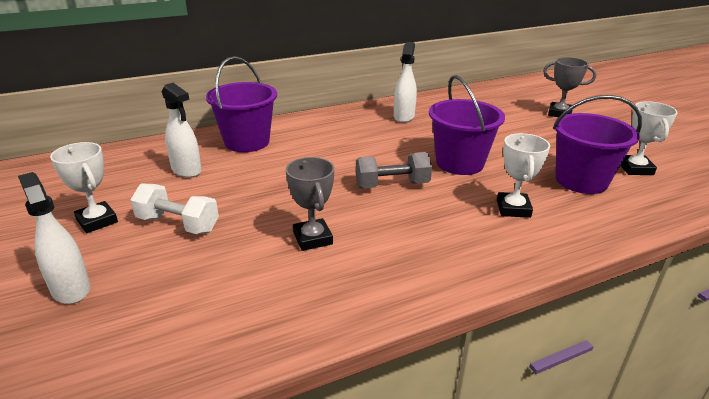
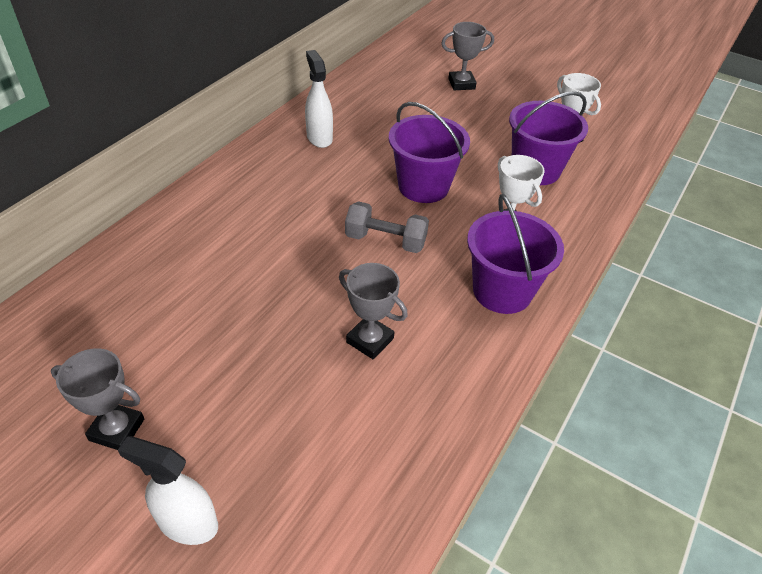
camera: 35 degrees left, 15 degrees up
(97, 221) = (117, 429): white trophy -> grey trophy
(178, 224) = (217, 388): white dumbbell -> none
(186, 170) = (148, 311): white spray bottle -> none
(247, 142) = (178, 240): purple bucket -> purple bucket (502, 291)
(392, 185) = (385, 240): grey dumbbell -> grey dumbbell turned 60 degrees clockwise

